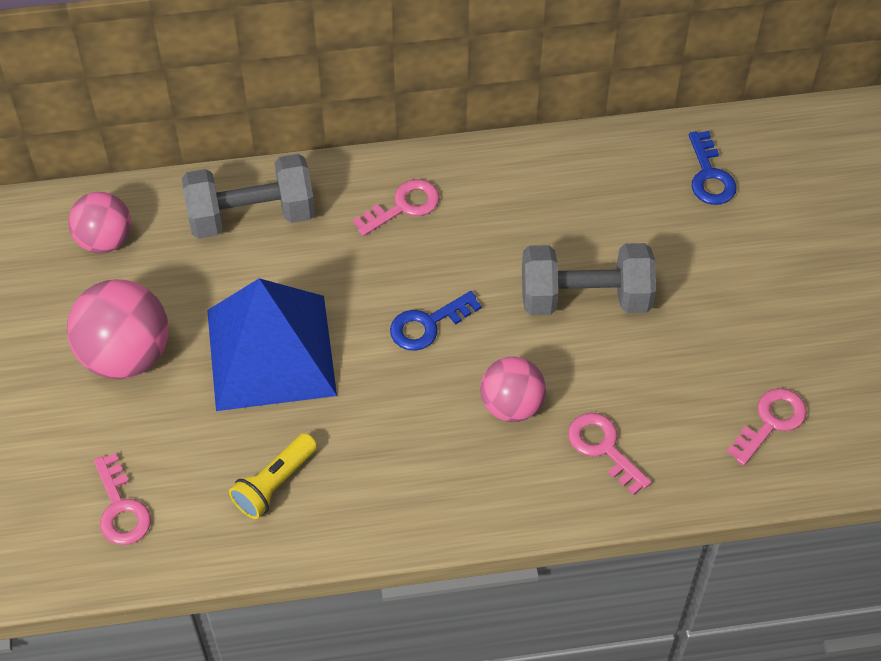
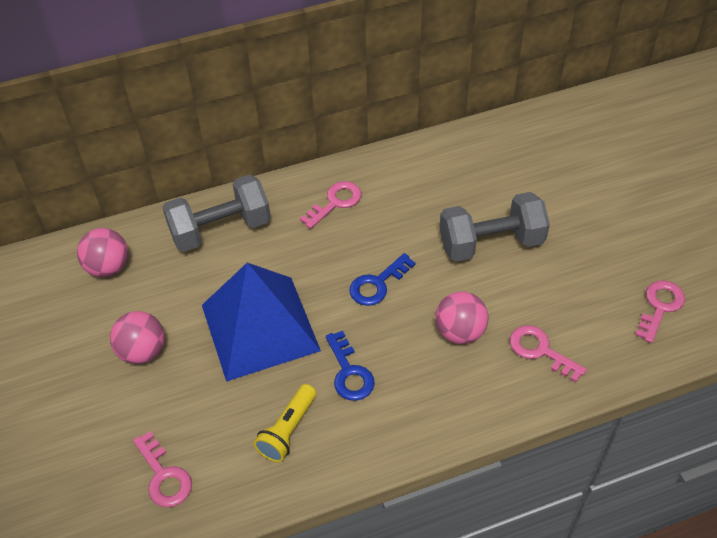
camera: 10 degrees left, 5 degrees down
(125, 355) = (143, 351): pink ball -> pink ball, size x0.65
(709, 176) = (553, 143): blue key -> blue key (349, 372)

